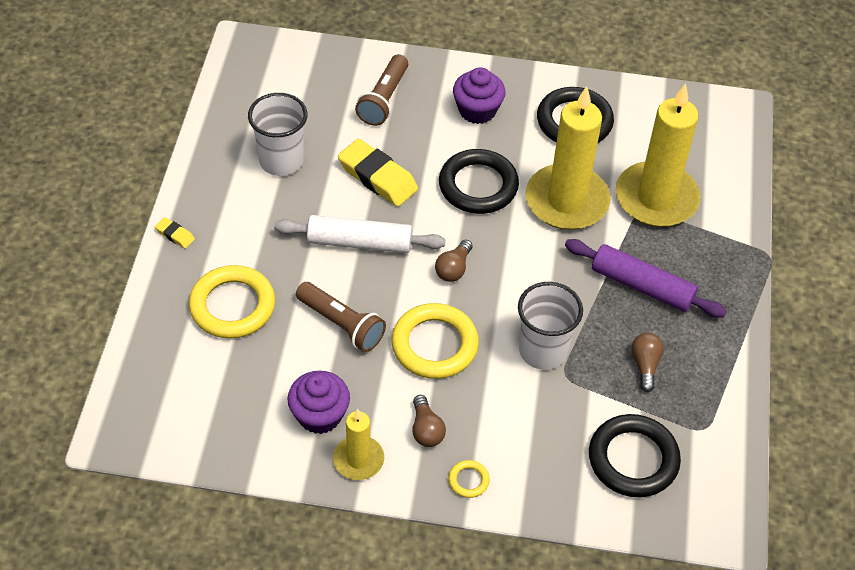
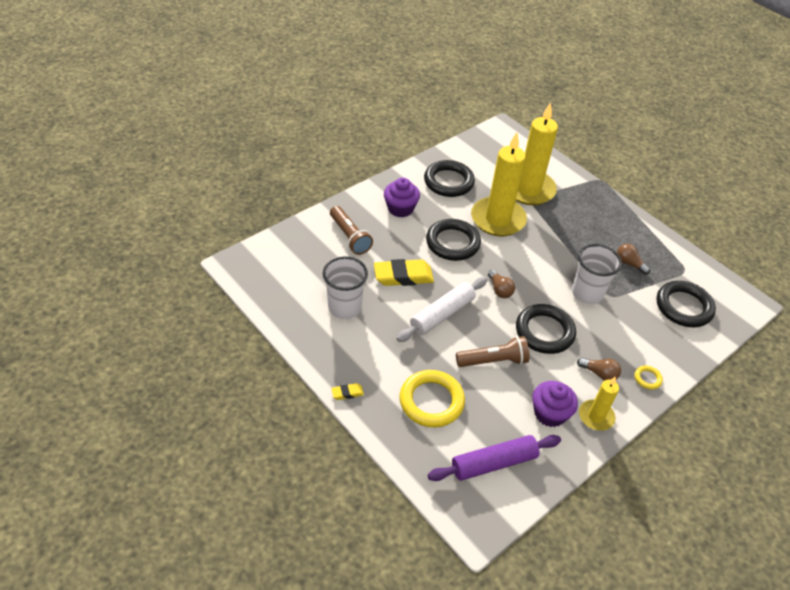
camera: 50 degrees left, 5 degrees down
(434, 345) = (544, 332): yellow ring -> black ring
(642, 286) = (579, 231): purple rolling pin -> purple rolling pin (494, 463)

